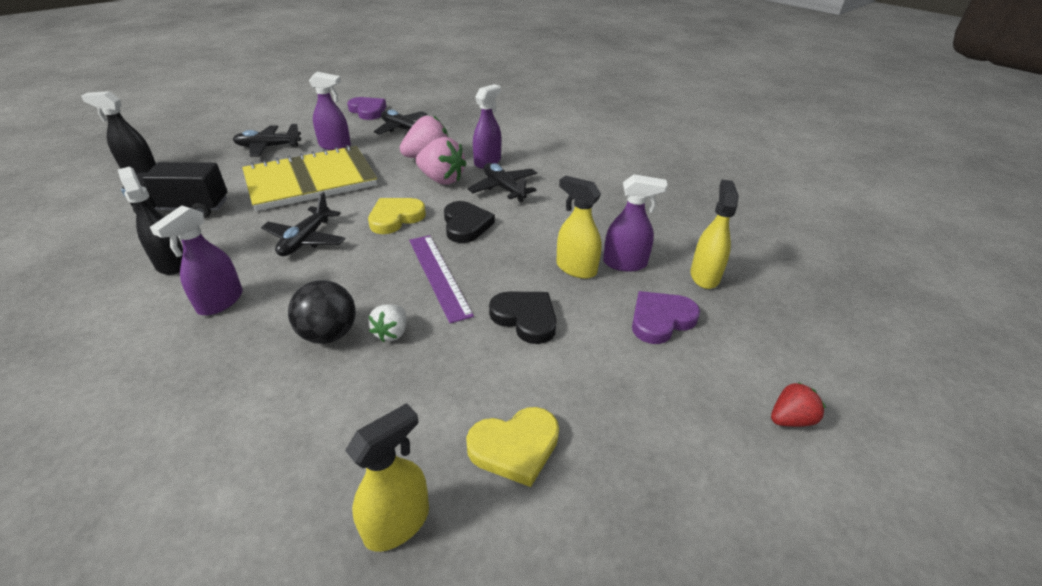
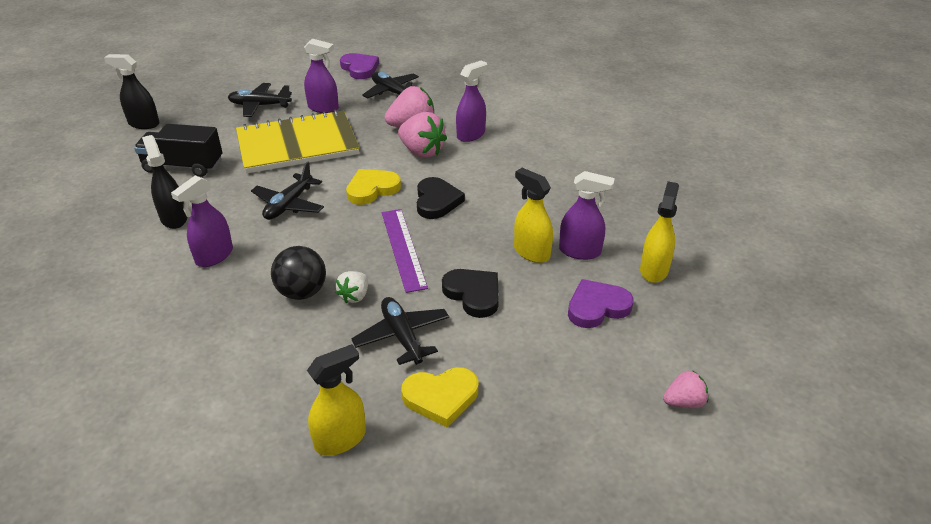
camera: 10 degrees right, 0 degrees up
(504, 188) = (481, 165): black plane -> black plane (402, 336)
(790, 419) = (684, 402): red strawberry -> pink strawberry

